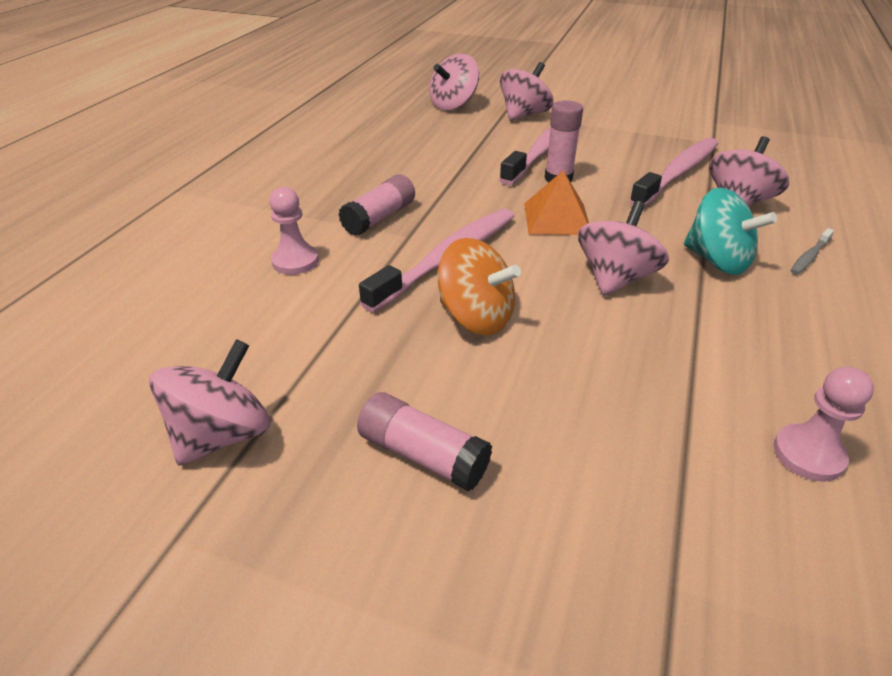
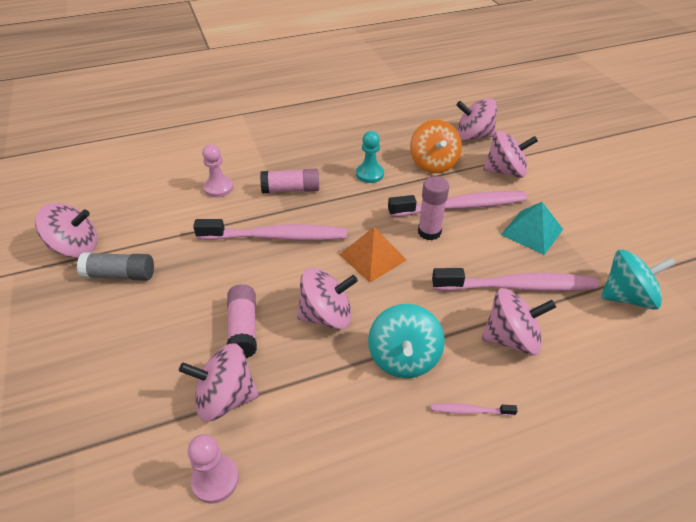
camera: 50 degrees right, 5 degrees up
(351, 408) = (120, 275): none -> grey glue stick
(423, 455) = (105, 316): pink glue stick -> pink glue stick (243, 328)
(427, 168) = (369, 174): none -> turquoise pawn
(476, 317) = (228, 277): orange spinning top -> orange spinning top (433, 164)
(617, 139) = (532, 232): none -> turquoise pyramid
(682, 397) = (225, 398): none -> pink spinning top
(734, 142) = (627, 297): none -> turquoise spinning top
(809, 257) = (470, 411): grey toothbrush -> pink toothbrush

